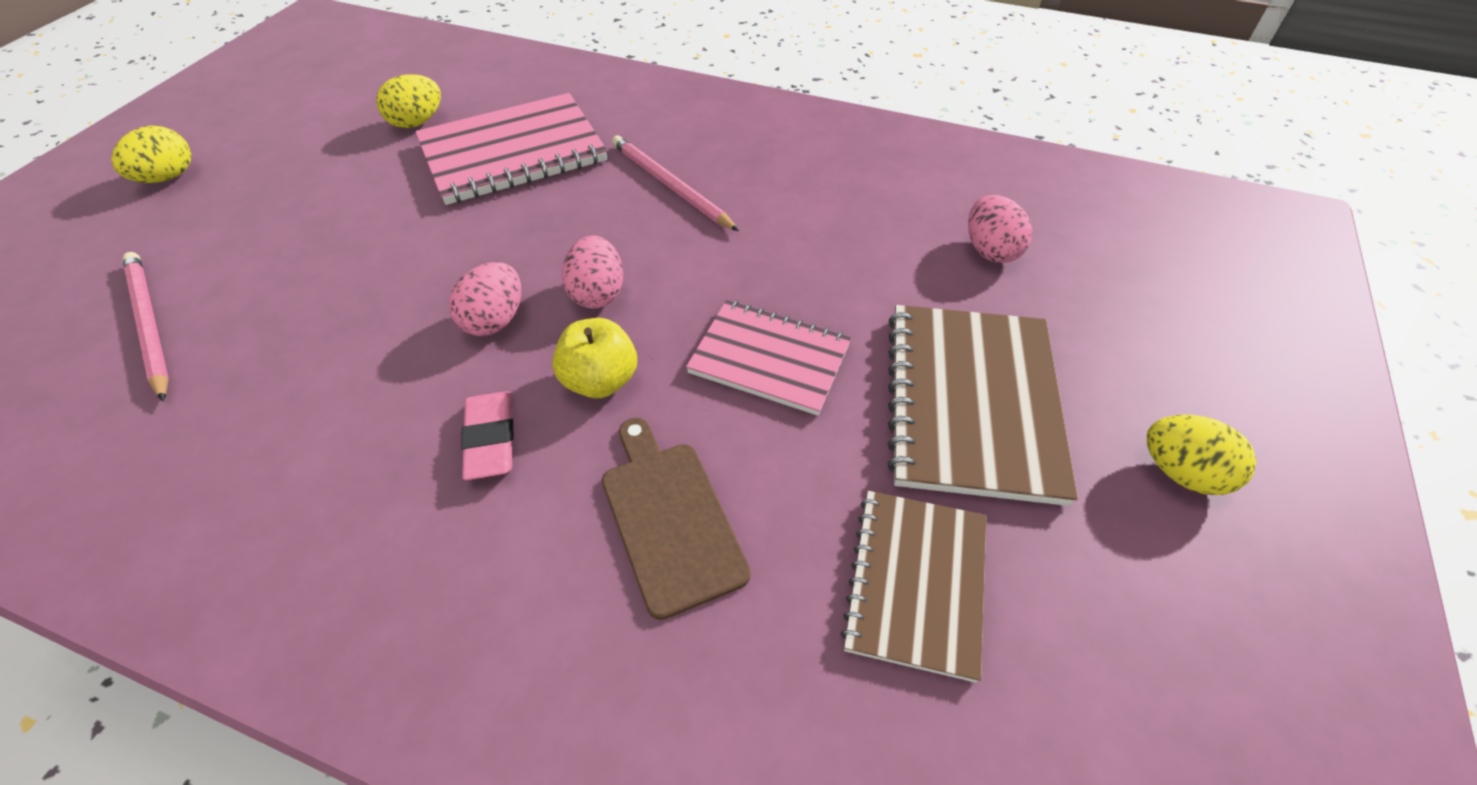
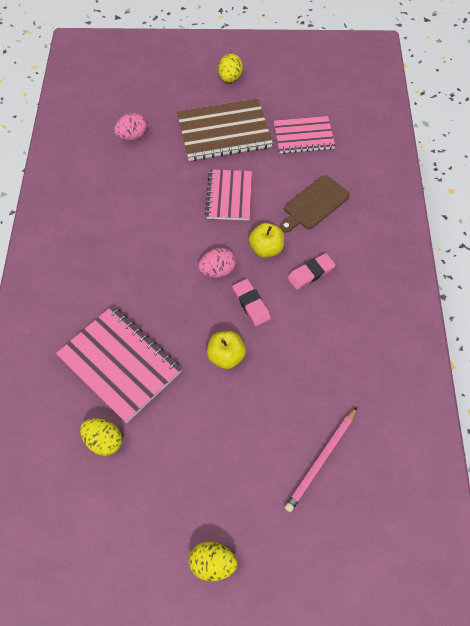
camera: 110 degrees left, 10 degrees up
(426, 261) = (226, 356): none -> yellow apple
(495, 320) = (251, 304): pink egg -> pink eraser
(670, 185) = (125, 271): pink pencil -> none
(916, 583) = (303, 136): brown notebook -> pink notebook

